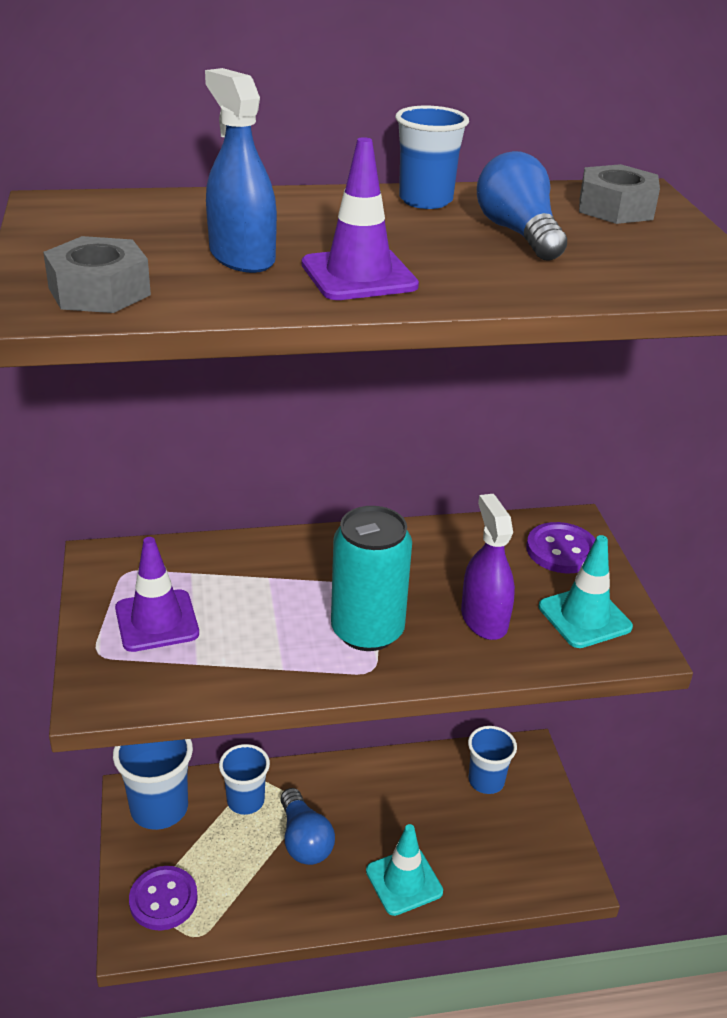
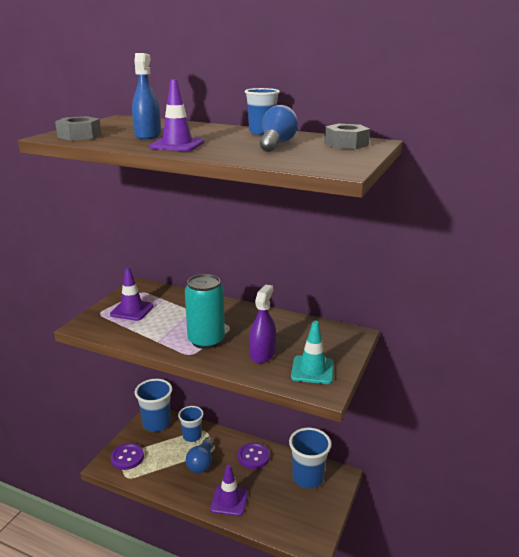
camera: 35 degrees right, 10 degrees down
(404, 881) = (229, 500): turquoise traffic cone -> purple traffic cone
(486, 781) = (308, 478): blue cup -> blue cup, size x1.51
(561, 550) = (335, 342): purple button -> purple button (253, 456)

